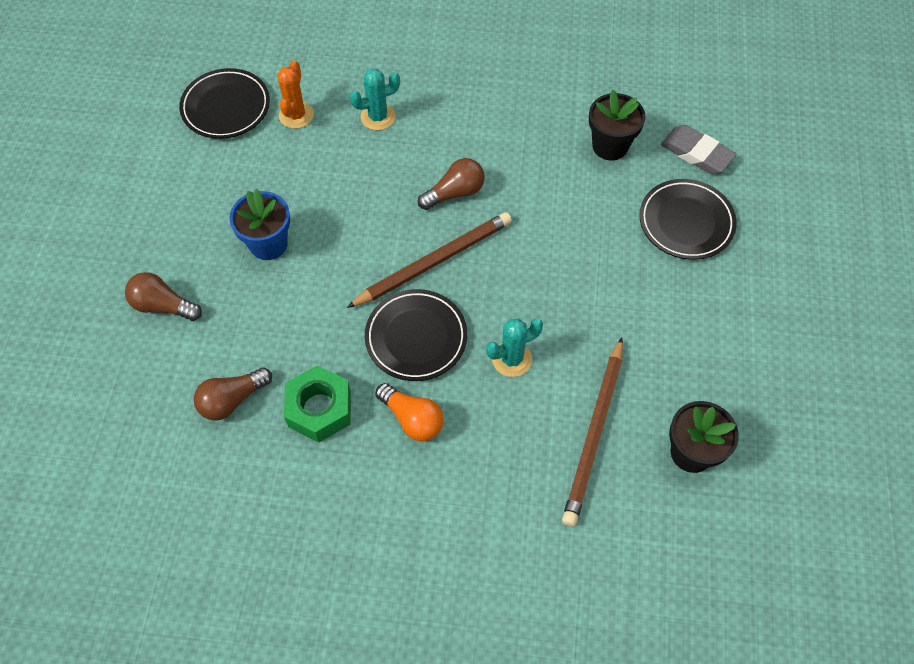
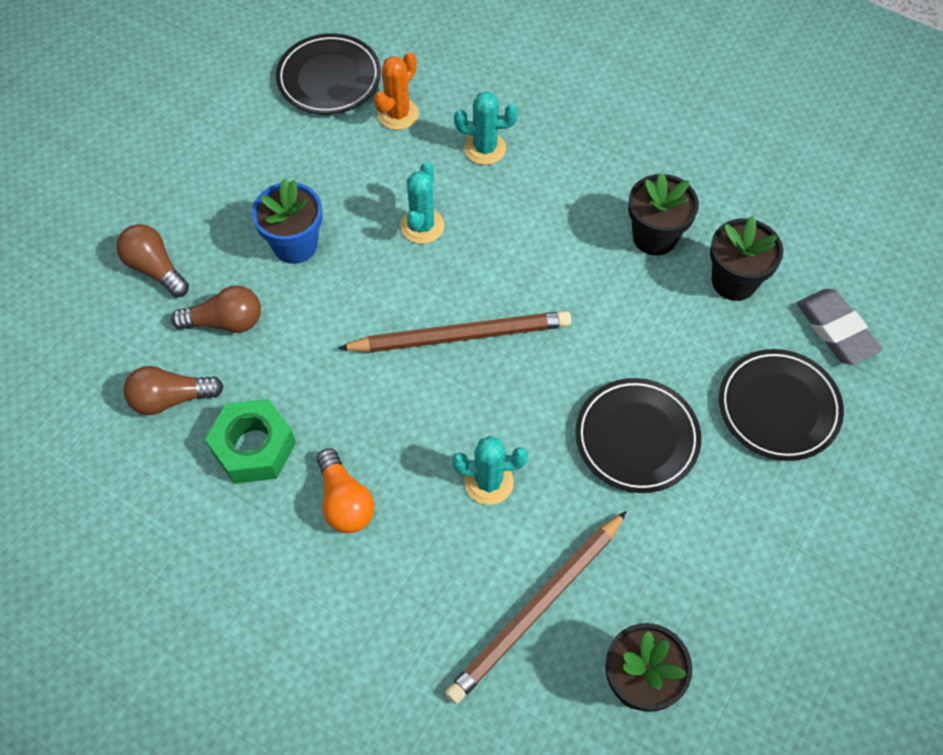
camera: 25 degrees right, 0 degrees up
(361, 192) = (422, 226): none -> turquoise cactus
(416, 337) = (396, 413): black plate -> black plate (636, 438)
(455, 193) = (525, 267): brown light bulb -> brown light bulb (225, 322)
(537, 135) = (654, 237): none -> black flower pot

